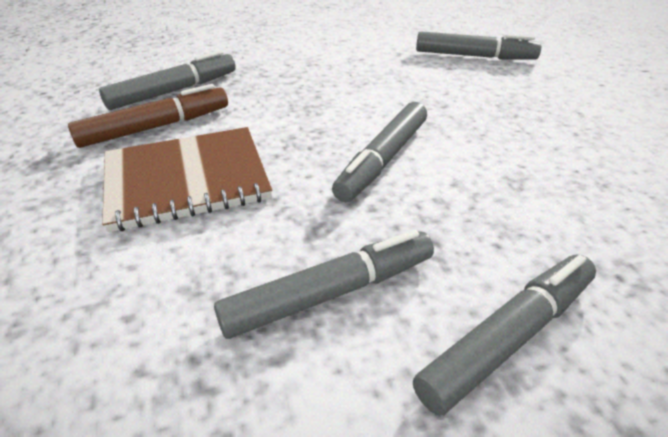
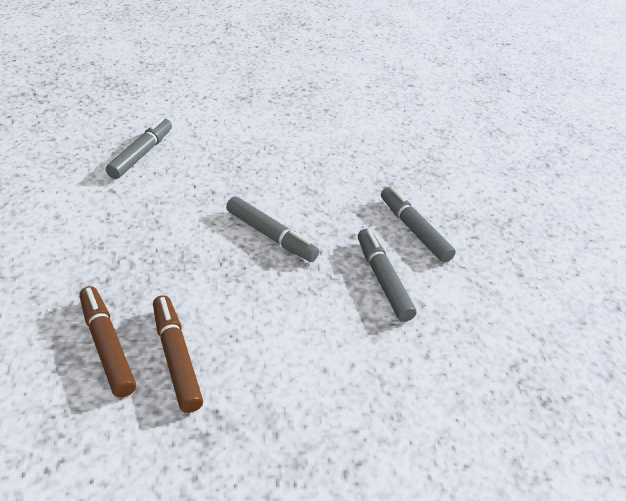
camera: 85 degrees left, 0 degrees up
(174, 91) = (107, 346): grey marker -> brown marker
(187, 180) = (266, 336): brown notebook -> none

